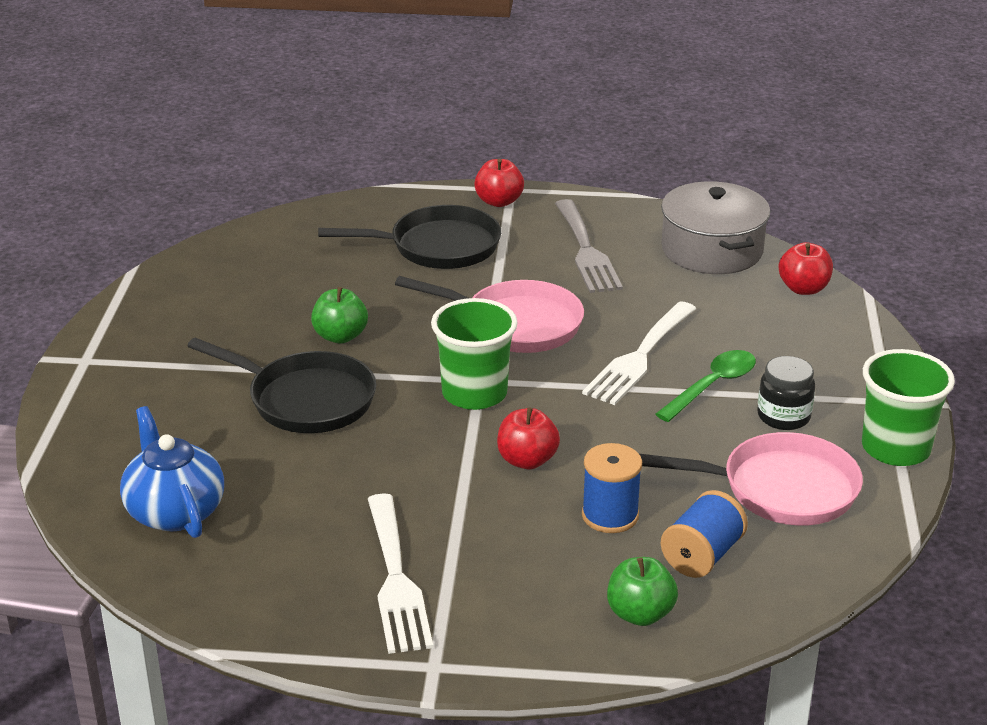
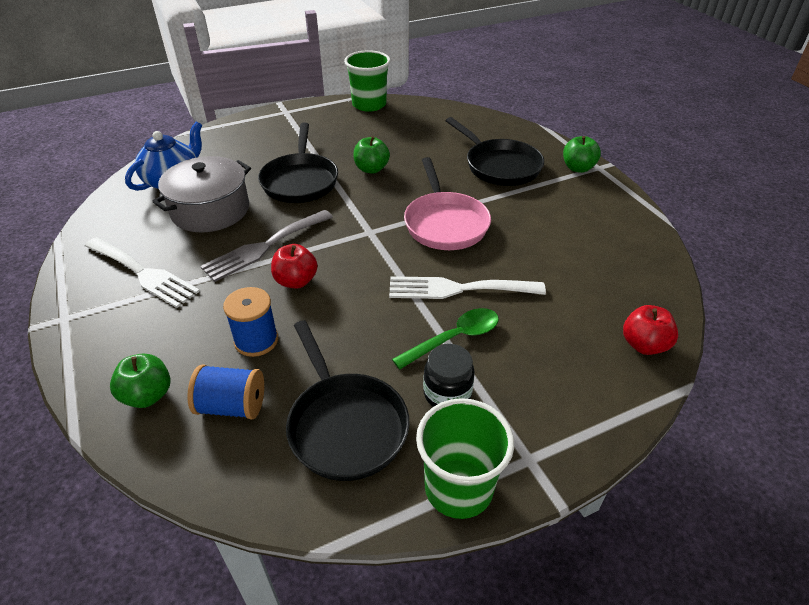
camera: 60 degrees right, 10 degrees up
(396, 580) = (143, 273): white fork -> white fork turned 105 degrees counterclockwise
(474, 393) = (353, 235): green cup -> green cup (369, 105)
(499, 201) = (578, 168): red apple -> green apple
(586, 251) = (563, 221): grey fork -> grey fork (264, 247)
(712, 250) = (638, 276): grey pot -> grey pot (210, 210)
(712, 386) = (454, 338): green spoon -> green spoon turned 45 degrees counterclockwise
(780, 489) = (345, 425): pink pan -> black pan

